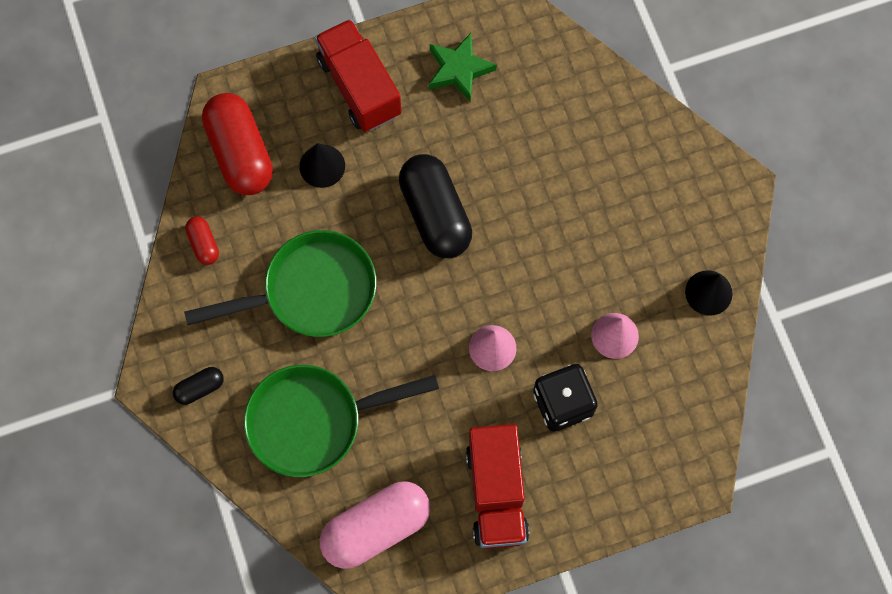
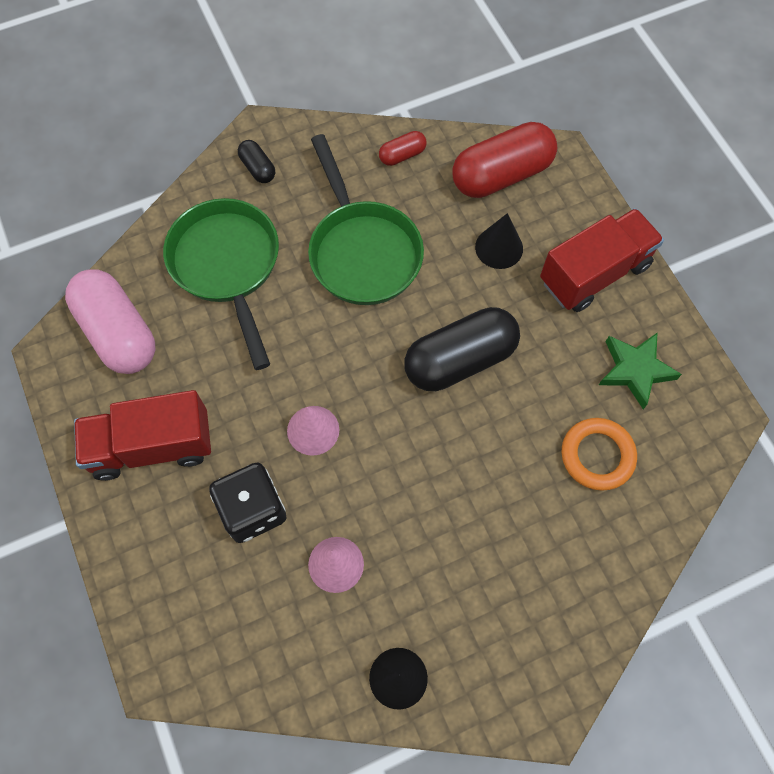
camera: 85 degrees right, 5 degrees down
(534, 113) = (597, 456): none -> orange ring

